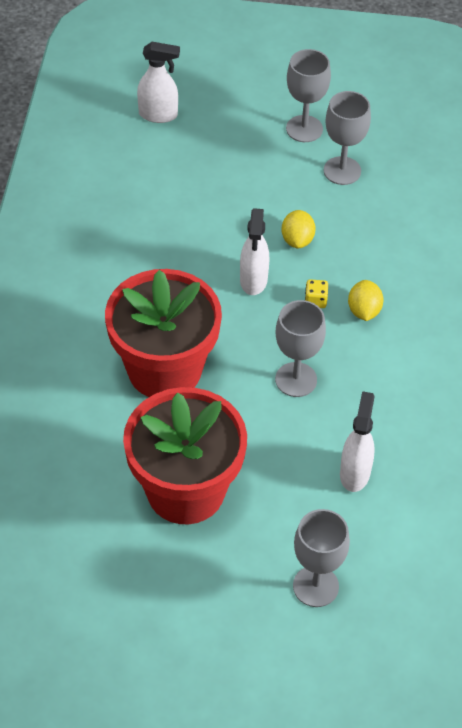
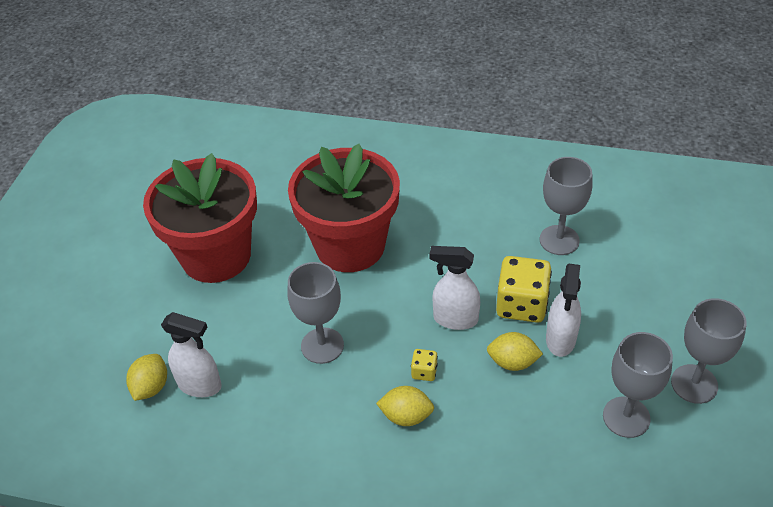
camera: 100 degrees right, 5 degrees down
(158, 115) = (694, 251): white spray bottle -> white spray bottle (560, 340)
(232, 233) = (521, 304): none -> yellow dice
(315, 586) = (90, 342): grey goblet -> grey goblet (559, 240)
(363, 515) = (151, 387): none -> yellow lemon

